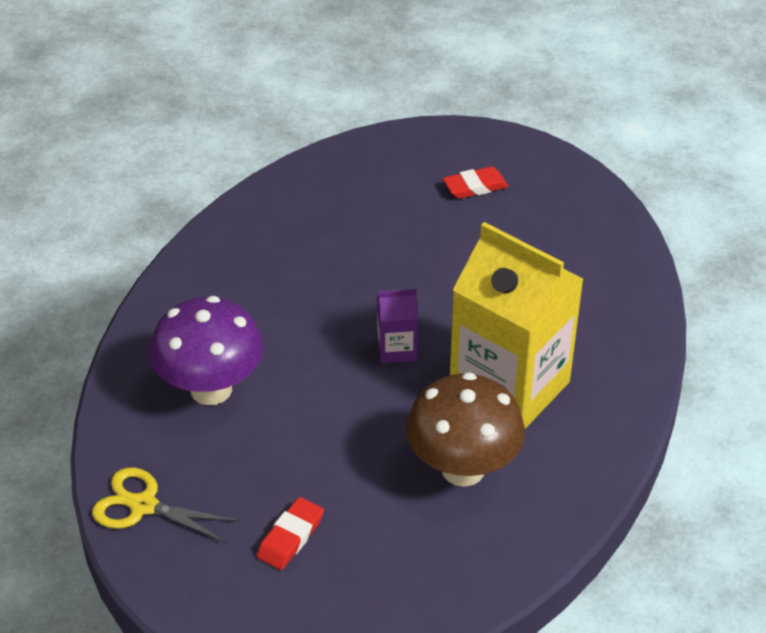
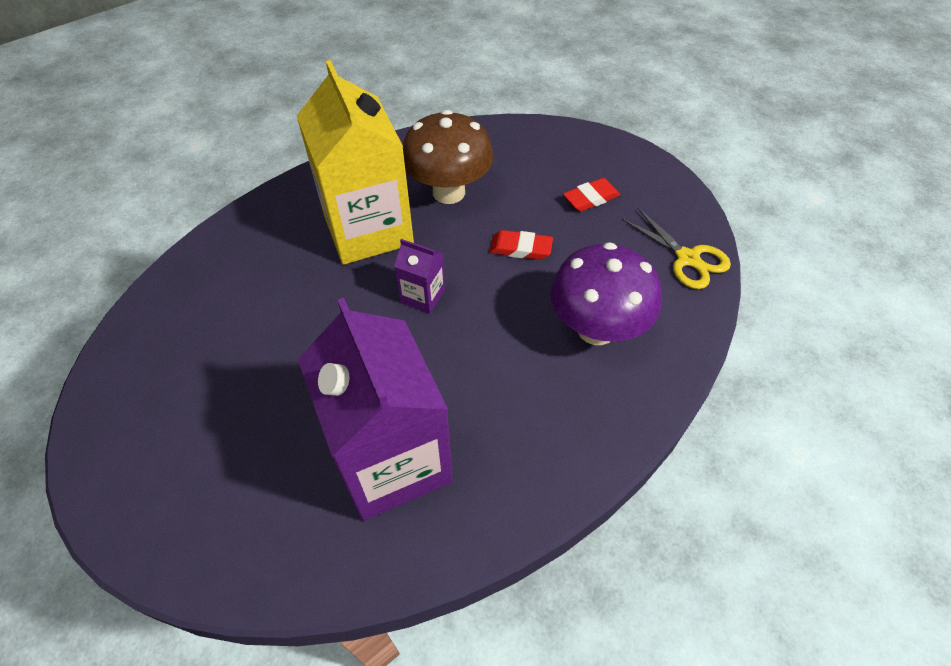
camera: 150 degrees left, 10 degrees up
(322, 231) = (392, 460): none -> purple carton
(475, 187) = (198, 441): red eraser -> red eraser (520, 248)

